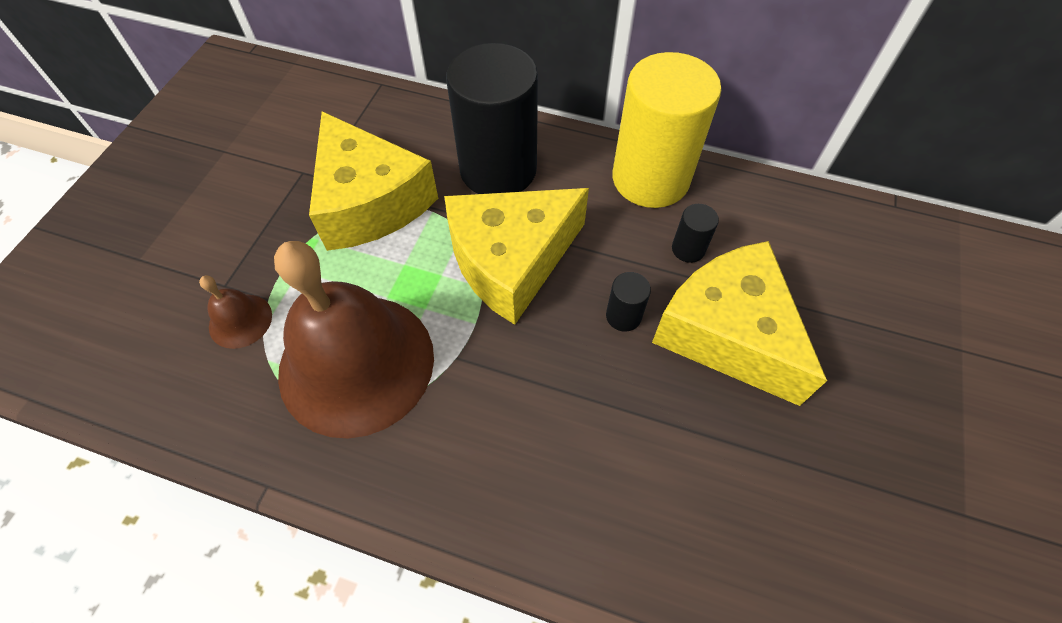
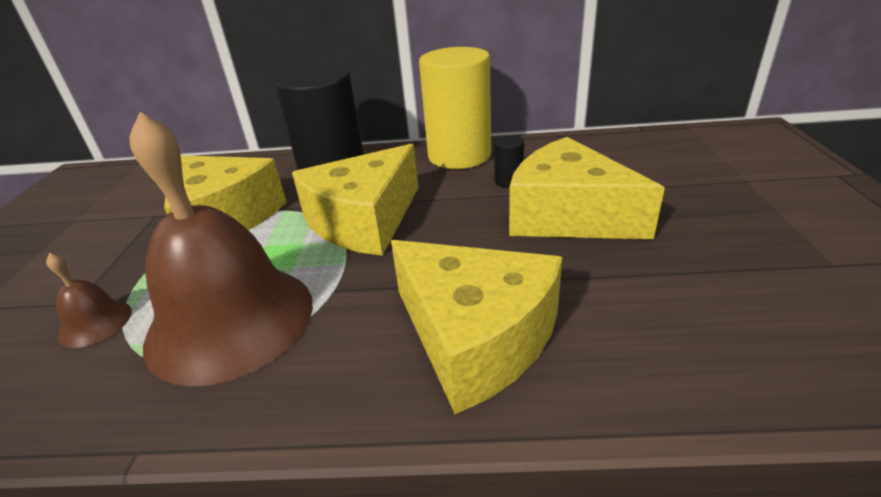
camera: 15 degrees left, 25 degrees down
(566, 471) = (475, 337): none -> yellow cheese
(623, 316) = (476, 227): black cylinder -> none

